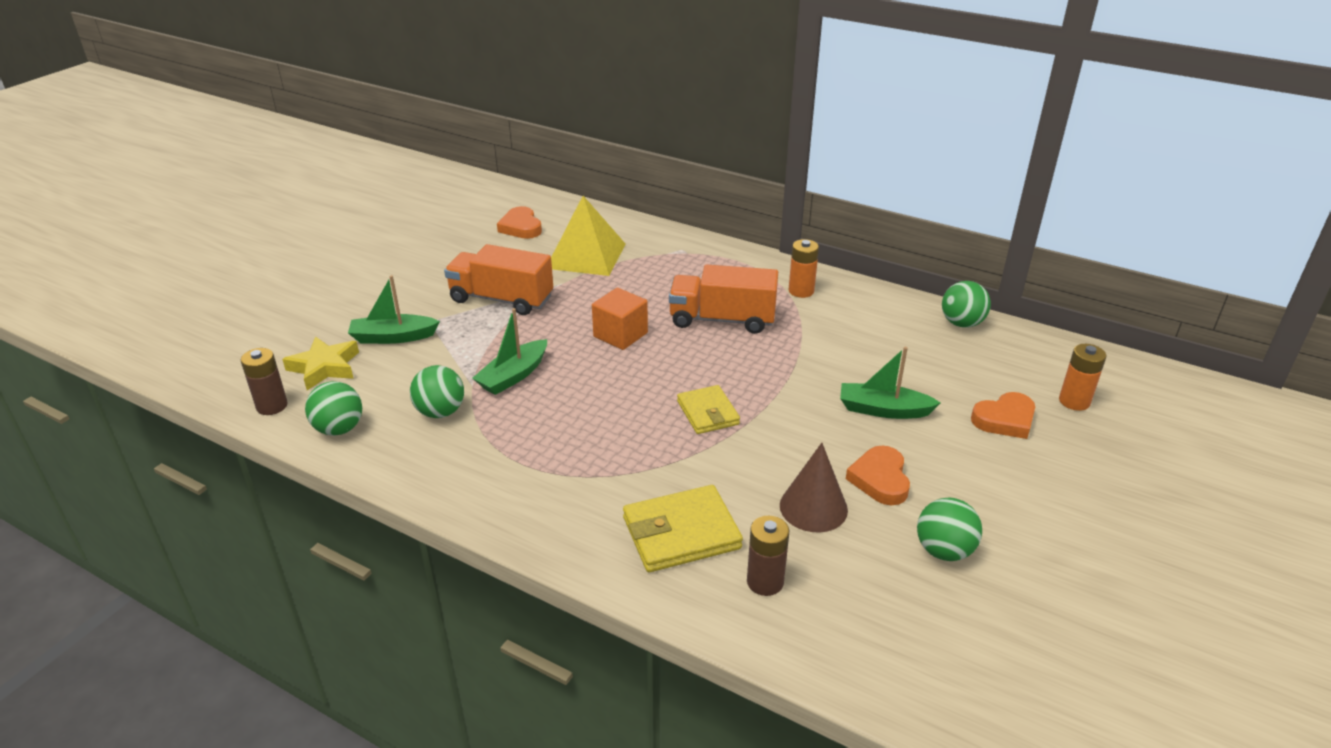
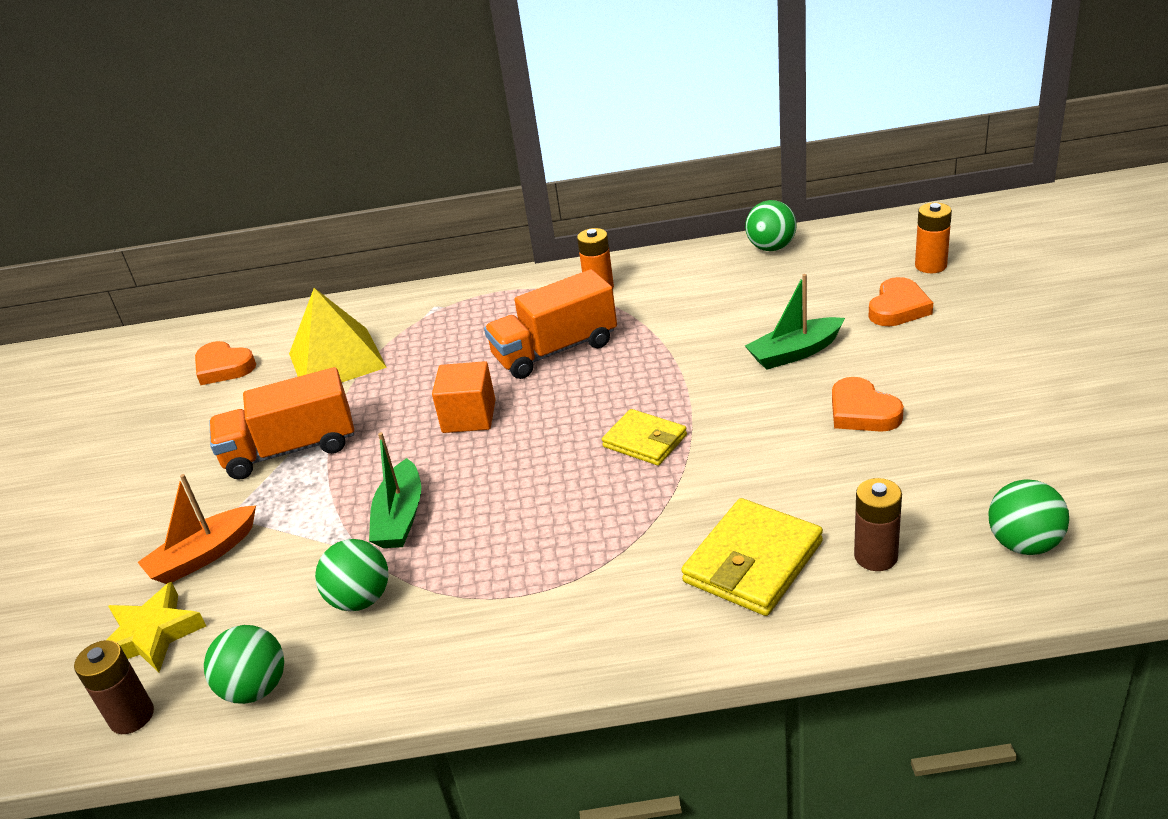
camera: 30 degrees left, 0 degrees up
(393, 337) = (203, 556): green boat -> orange boat
(813, 507) = (838, 468): brown cone -> none
(944, 551) = (980, 439): green ball -> green ball (1024, 544)

